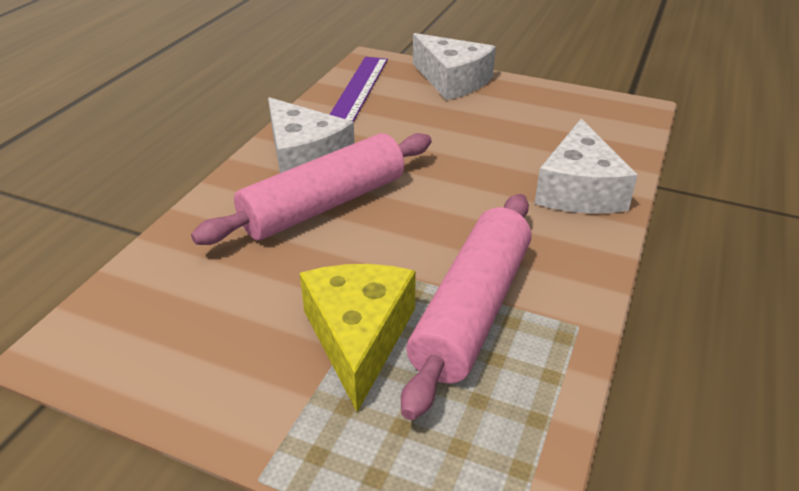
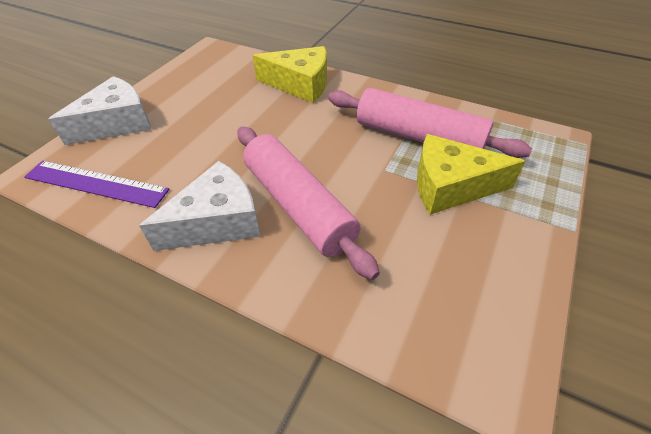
camera: 85 degrees left, 10 degrees up
(579, 189) = (300, 84): white cheese -> yellow cheese

